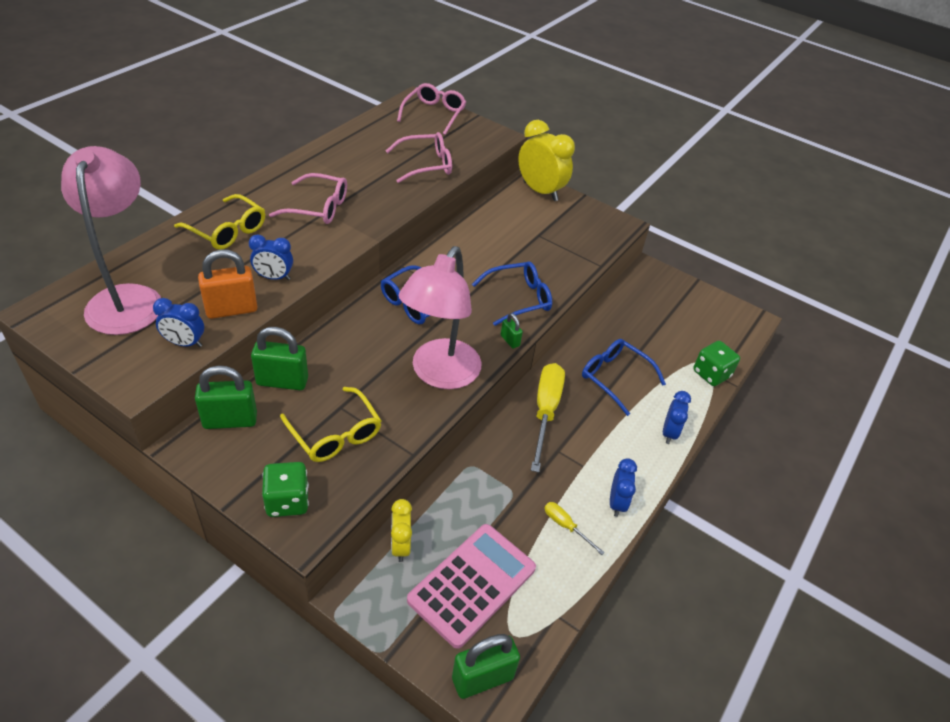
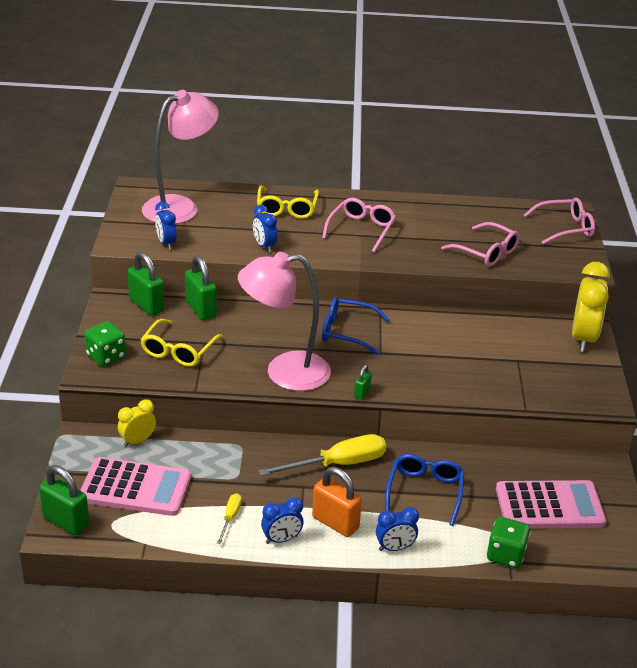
camera: 60 degrees right, 10 degrees down
(231, 309) = (215, 245): orange padlock -> orange padlock (335, 523)
(317, 207) = (361, 230): pink glasses -> pink glasses turned 135 degrees counterclockwise
(518, 299) = (417, 379): blue glasses -> none
(673, 321) = (549, 506): none -> pink calculator

